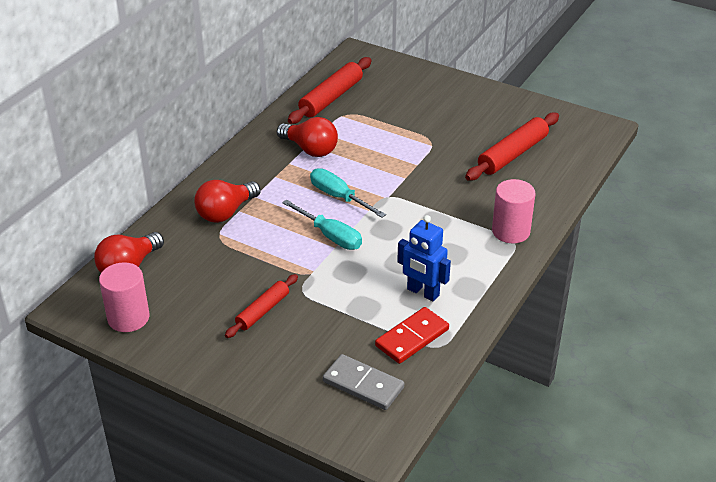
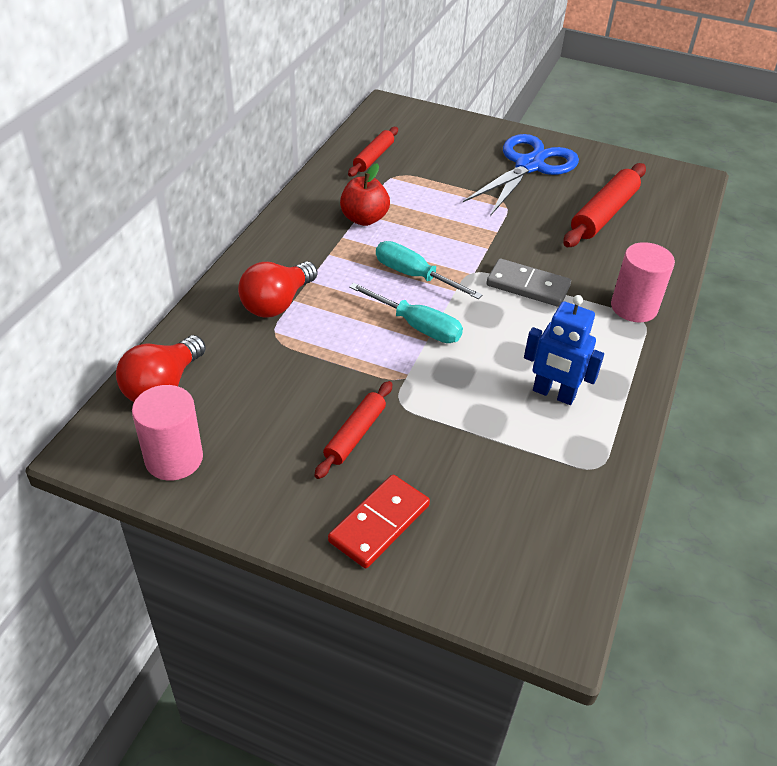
camera: 10 degrees left, 5 degrees up
(310, 149) = (364, 219): red light bulb -> red apple
(331, 98) = (373, 157): red rolling pin -> red rolling pin, size x0.62
(363, 385) = (515, 532): grey domino -> grey domino (527, 286)
(412, 338) = (559, 458): red domino -> red domino (379, 523)
(462, 110) = (529, 166): none -> blue scissors

